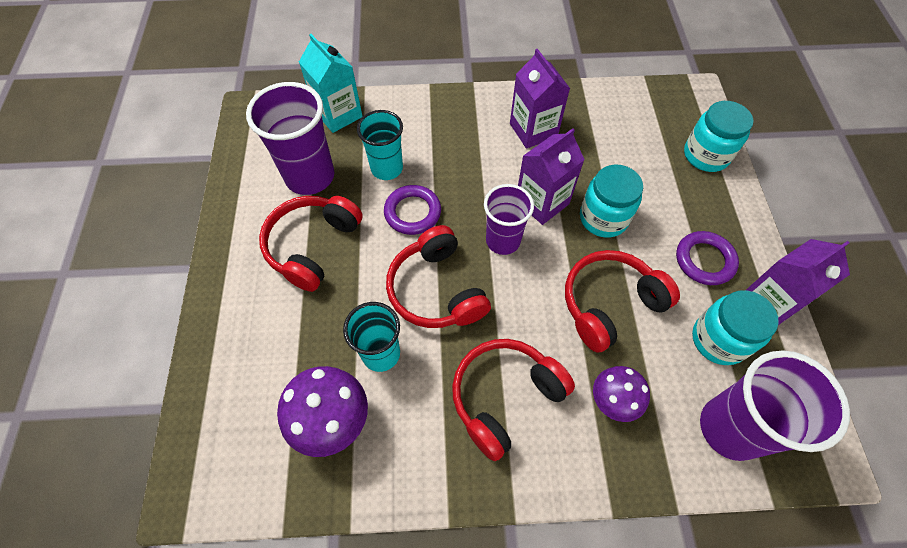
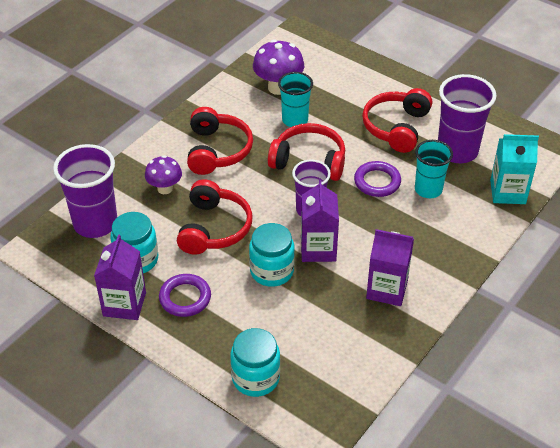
camera: 130 degrees right, 15 degrees down
(312, 246) = (396, 127): red headphones -> red headphones turned 135 degrees counterclockwise

